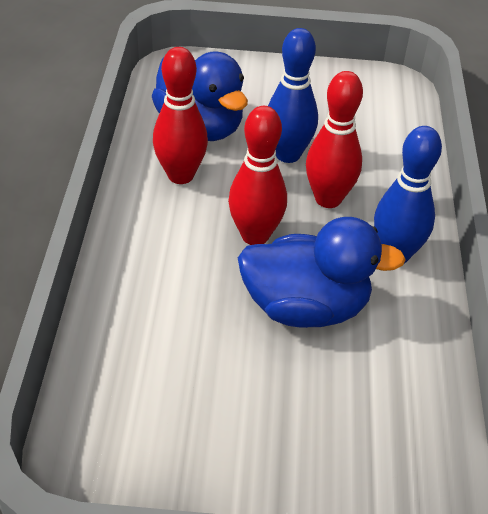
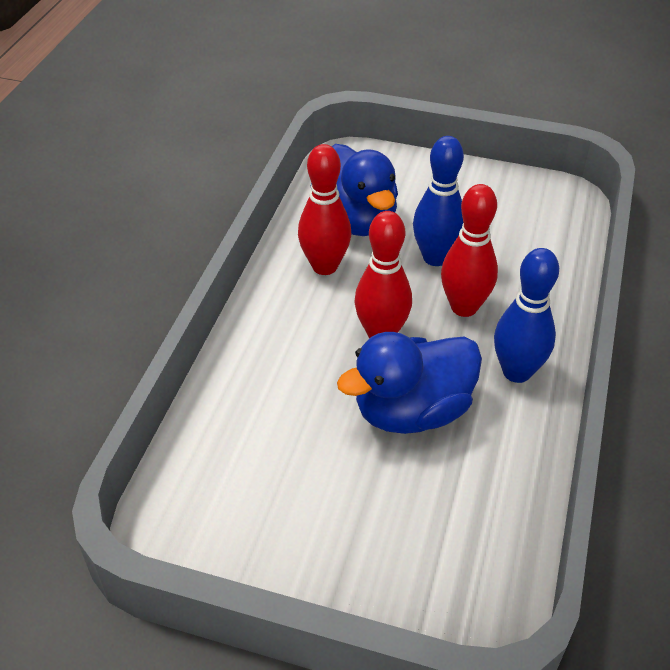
camera: 15 degrees right, 0 degrees up
(305, 307) = (412, 411): blue duck -> blue duck turned 135 degrees clockwise

